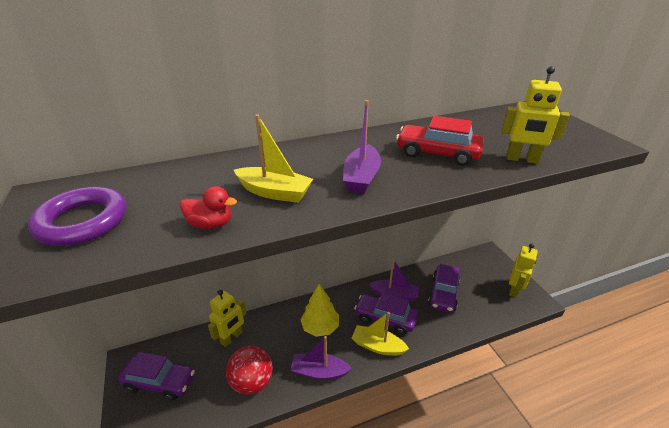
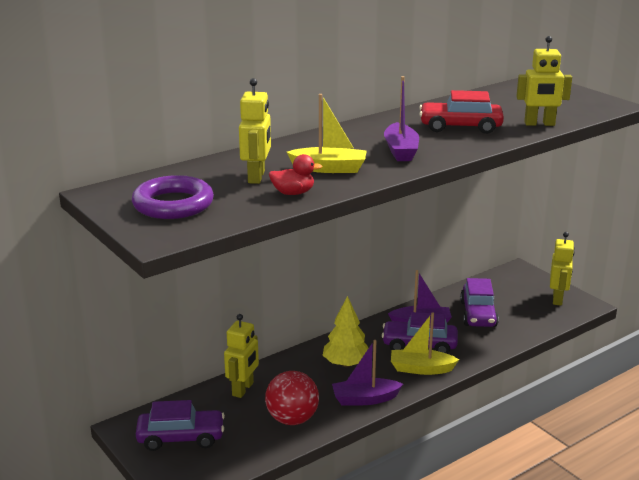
camera: 15 degrees left, 10 degrees down
(197, 194) = (257, 177): none -> yellow robot

